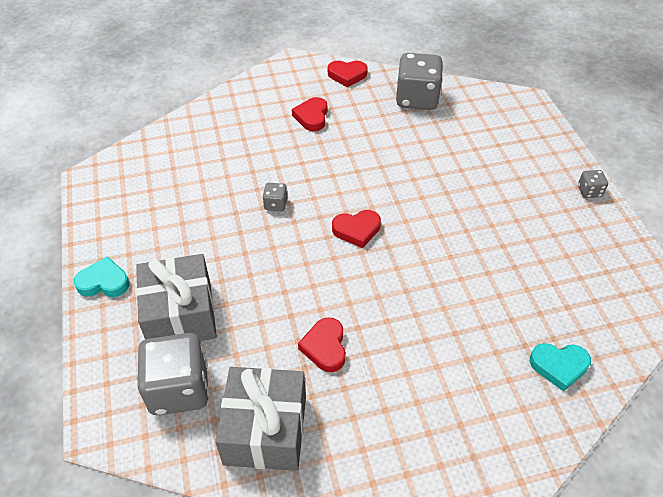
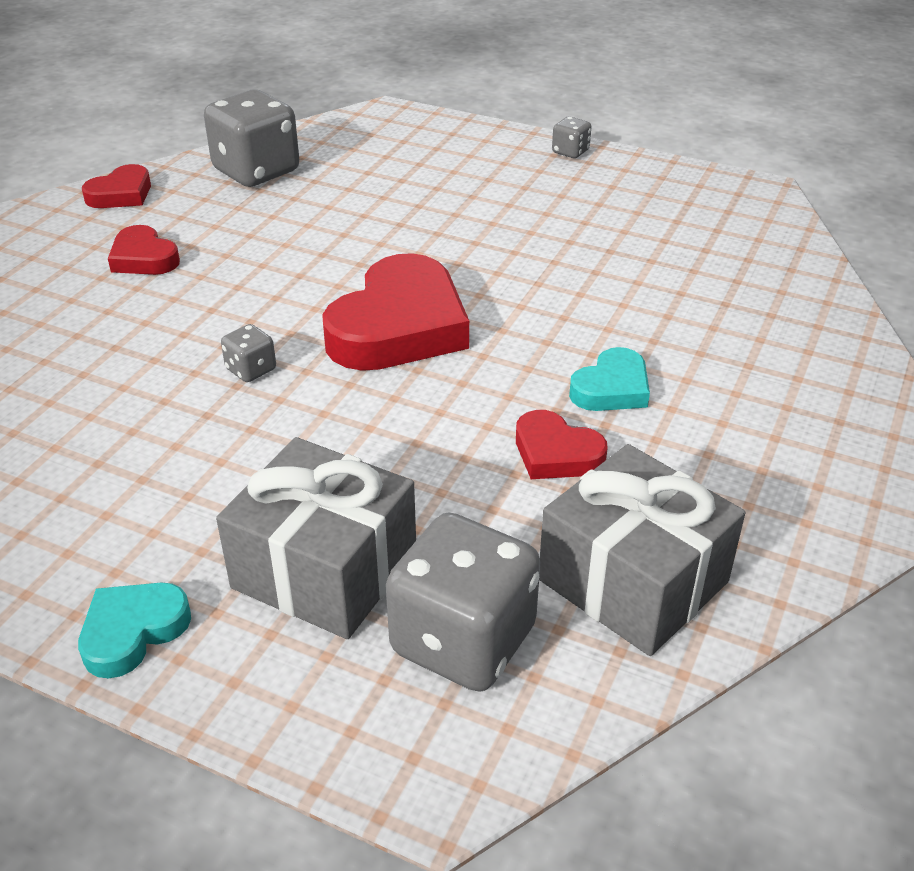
camera: 50 degrees left, 10 degrees down
(357, 230) = (399, 327): red heart -> red heart, size x1.93
(559, 366) = (777, 297): turquoise heart -> turquoise heart (611, 388)

